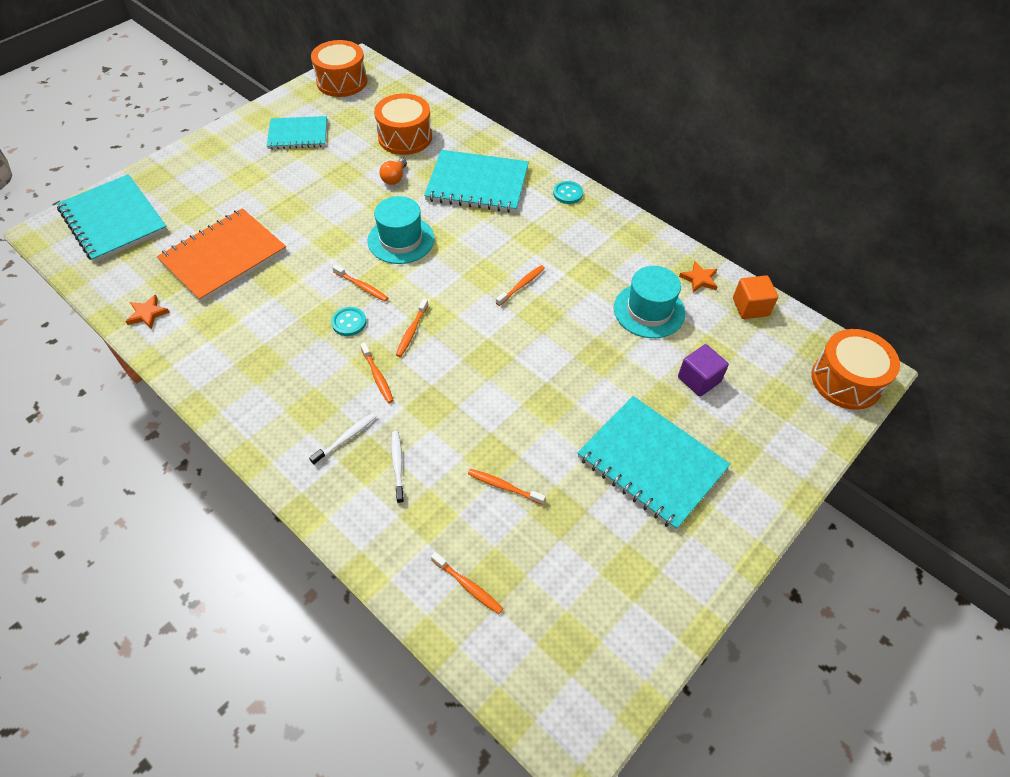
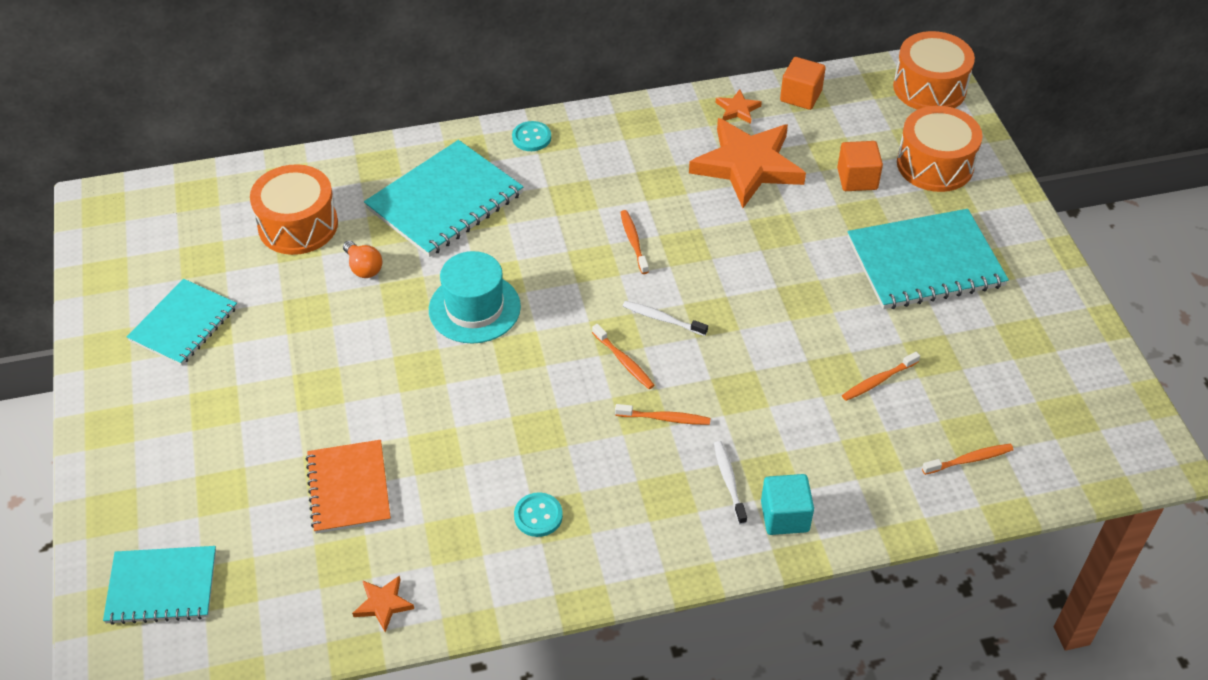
camera: 55 degrees left, 5 degrees down
(113, 220) = (162, 587): turquoise notebook -> turquoise notebook, size x0.65
(224, 256) = (348, 488): orange notebook -> orange notebook, size x0.65
(335, 486) = (784, 516): none -> turquoise cube
(342, 81) = (120, 236): orange drum -> orange drum (935, 164)
(349, 322) = (565, 410): turquoise button -> turquoise button (538, 516)
(362, 286) = (519, 375): orange toothbrush -> none
(397, 465) = (795, 452): white toothbrush -> white toothbrush (662, 319)
(649, 310) = (747, 166): turquoise hat -> orange star
(699, 379) = (857, 179): purple cube -> orange cube

